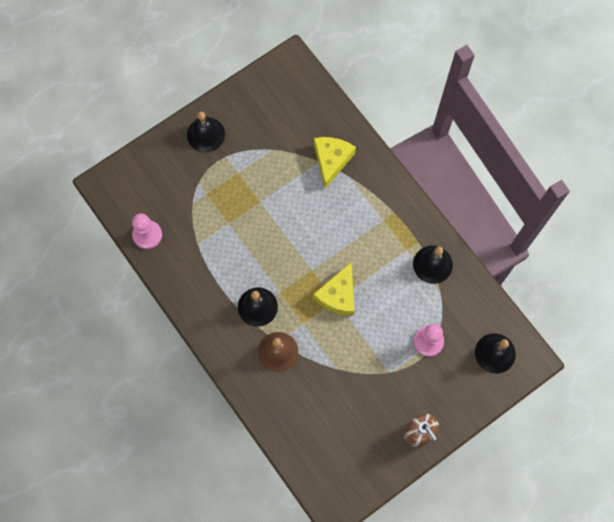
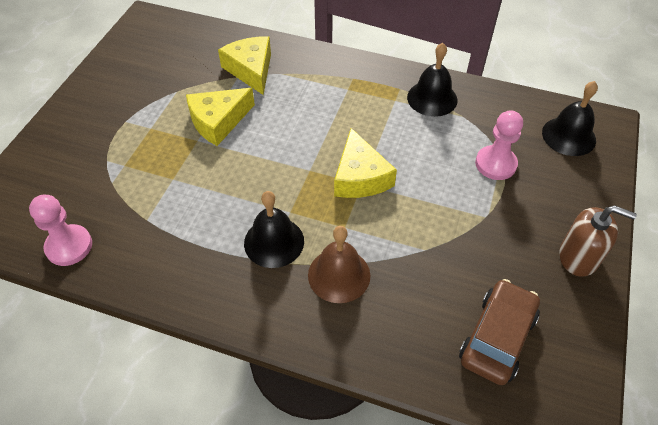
camera: 35 degrees left, 20 degrees down
(206, 134) = (87, 114): black bell -> none
(282, 194) = (218, 121): none -> yellow cheese
(332, 443) = (497, 337): none -> brown car

